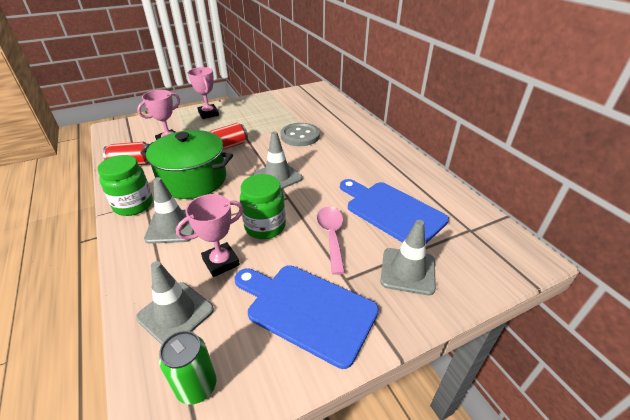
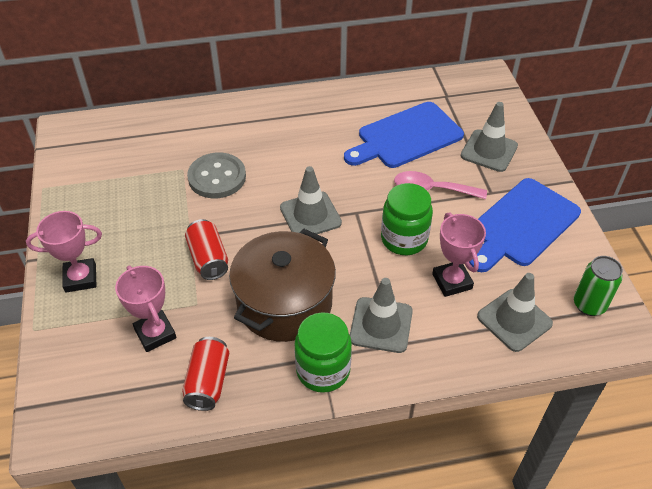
camera: 75 degrees left, 10 degrees up
(193, 180) = (284, 303): green pot -> brown pot

